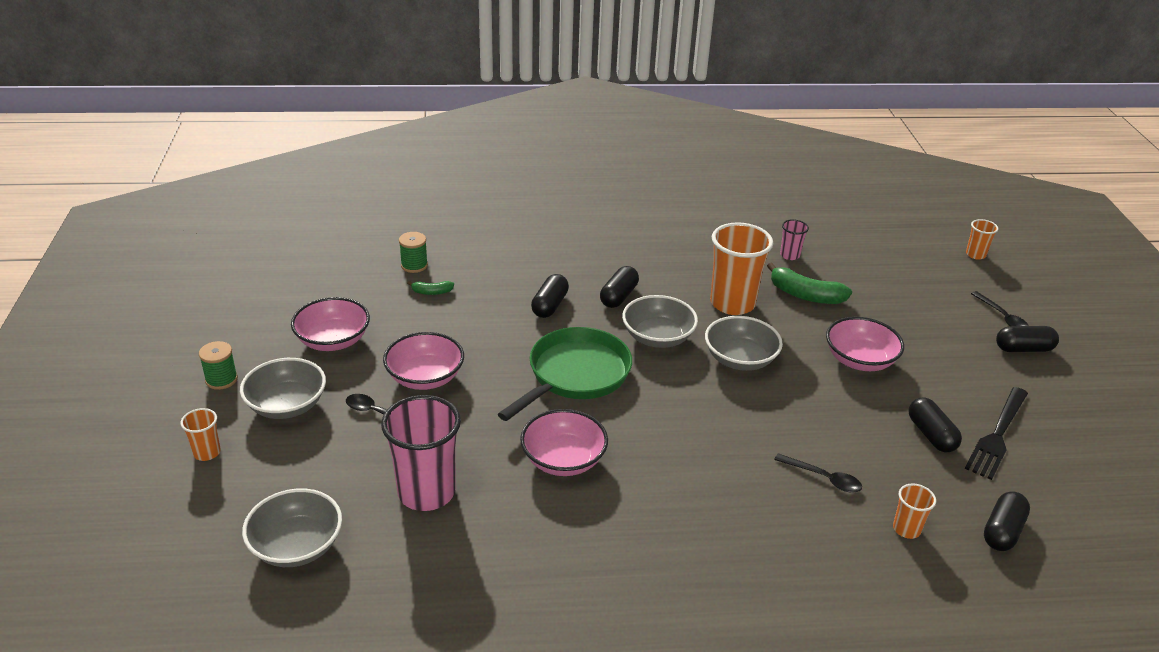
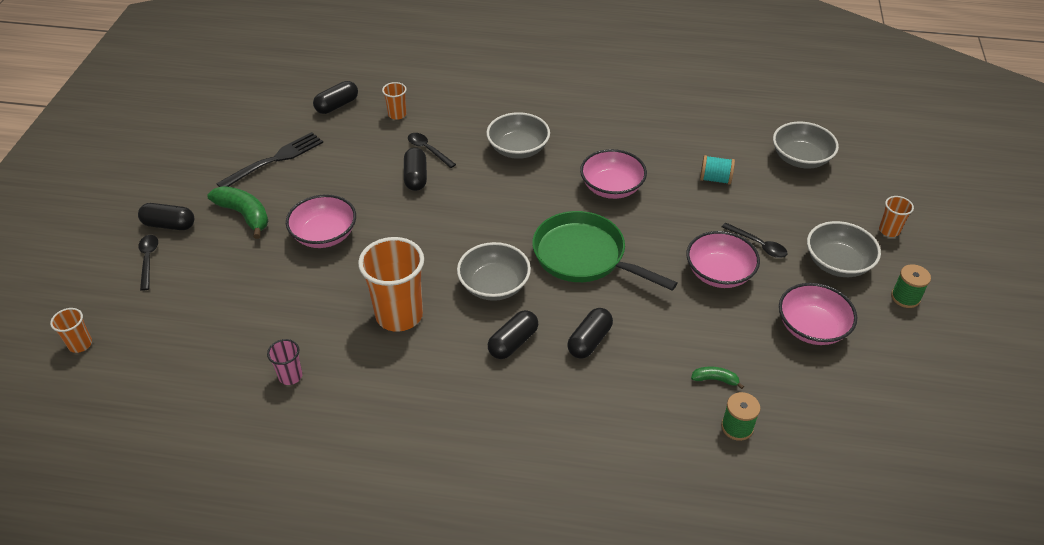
camera: 165 degrees left, 10 degrees up
(426, 492) = (715, 179): pink cup -> turquoise spool
(575, 375) = (584, 256): green pan -> green pan turned 75 degrees clockwise
(740, 359) = (430, 251): grey bowl -> grey bowl (518, 149)
(805, 295) = (317, 315): green banana -> green banana (244, 215)
(931, 435) = (324, 167): black capsule -> black capsule (416, 177)

